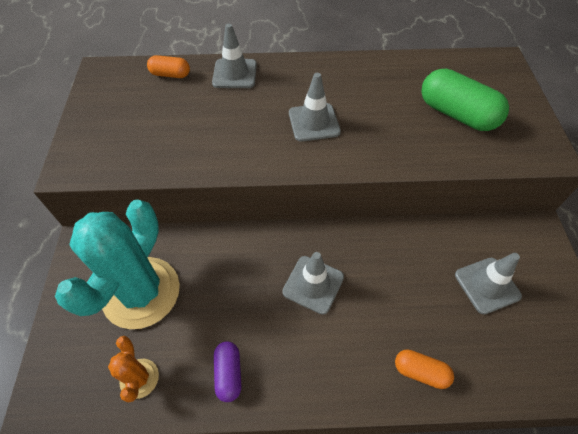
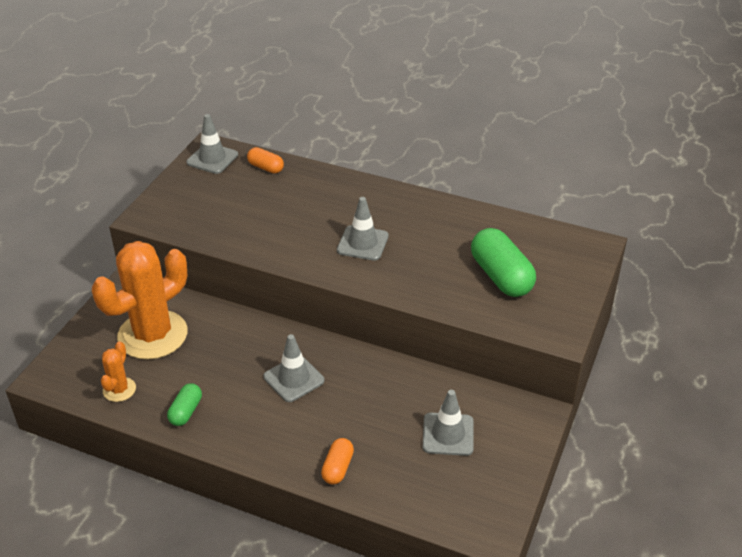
camera: 25 degrees right, 15 degrees down
(141, 292) = (152, 335): turquoise cactus -> orange cactus
(228, 374) = (186, 411): purple capsule -> green capsule
(234, 74) = (322, 183): grey traffic cone -> grey traffic cone (212, 159)
(420, 372) = (337, 468): orange capsule -> orange capsule turned 60 degrees clockwise

